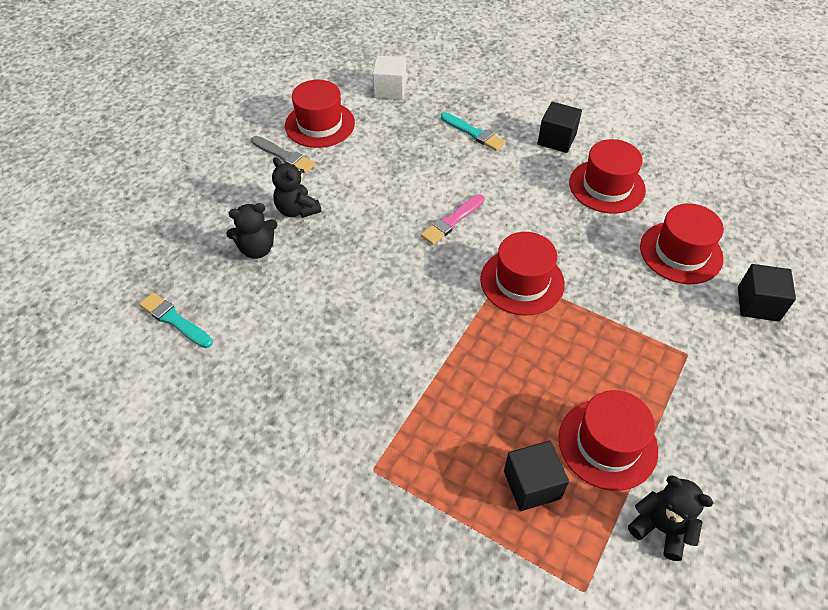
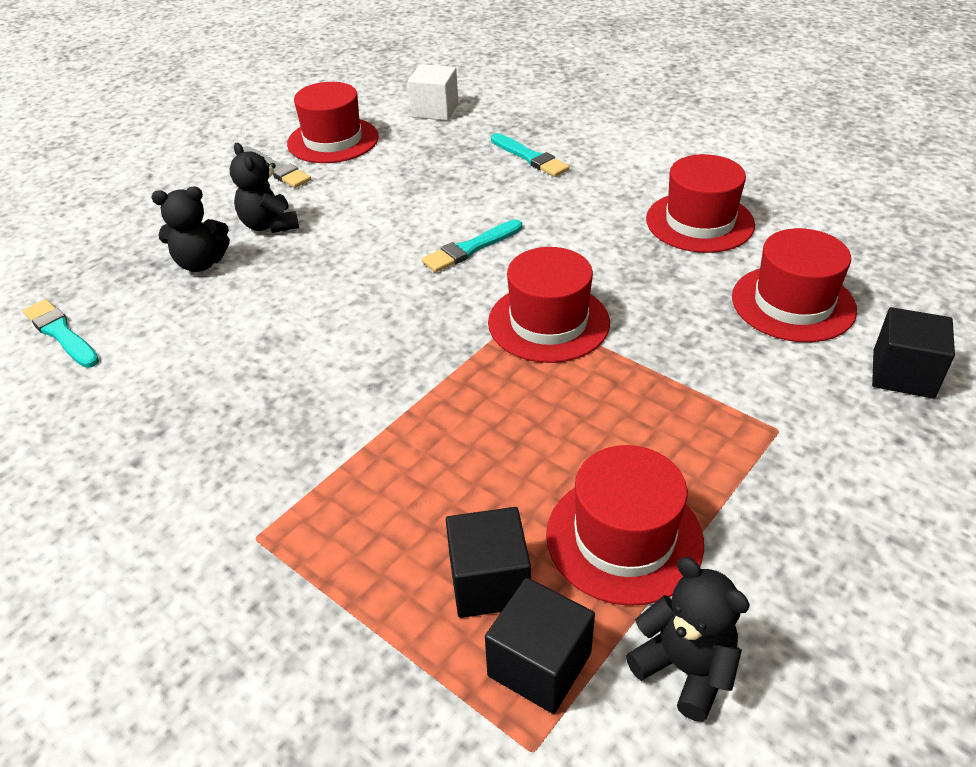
camera: 10 degrees right, 10 degrees down
(452, 221) = (471, 248): pink brush -> turquoise brush
(556, 139) = (641, 169): black cube -> black cube (539, 664)

